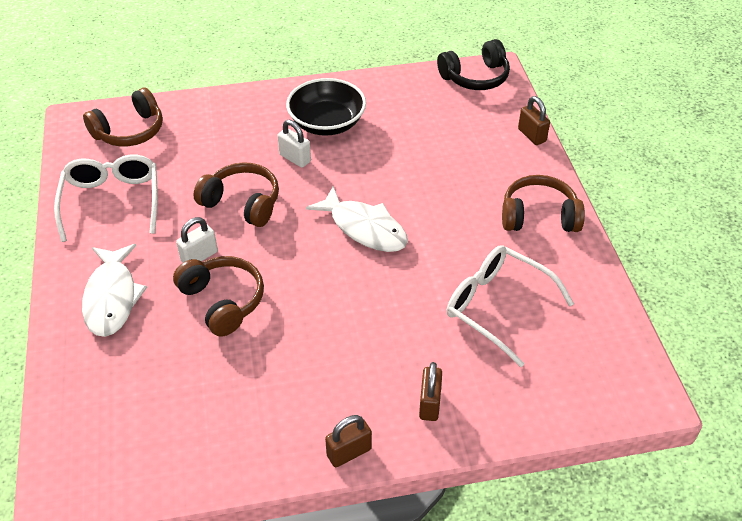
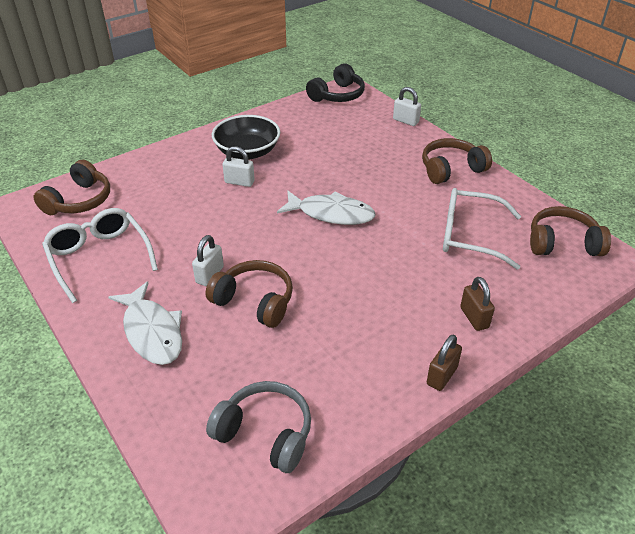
camera: 25 degrees left, 5 degrees down
(146, 439) = (265, 433): none -> grey headphones
(242, 203) = (218, 225): brown headphones -> brown headphones (562, 243)
(531, 135) = (405, 121): brown padlock -> white padlock

